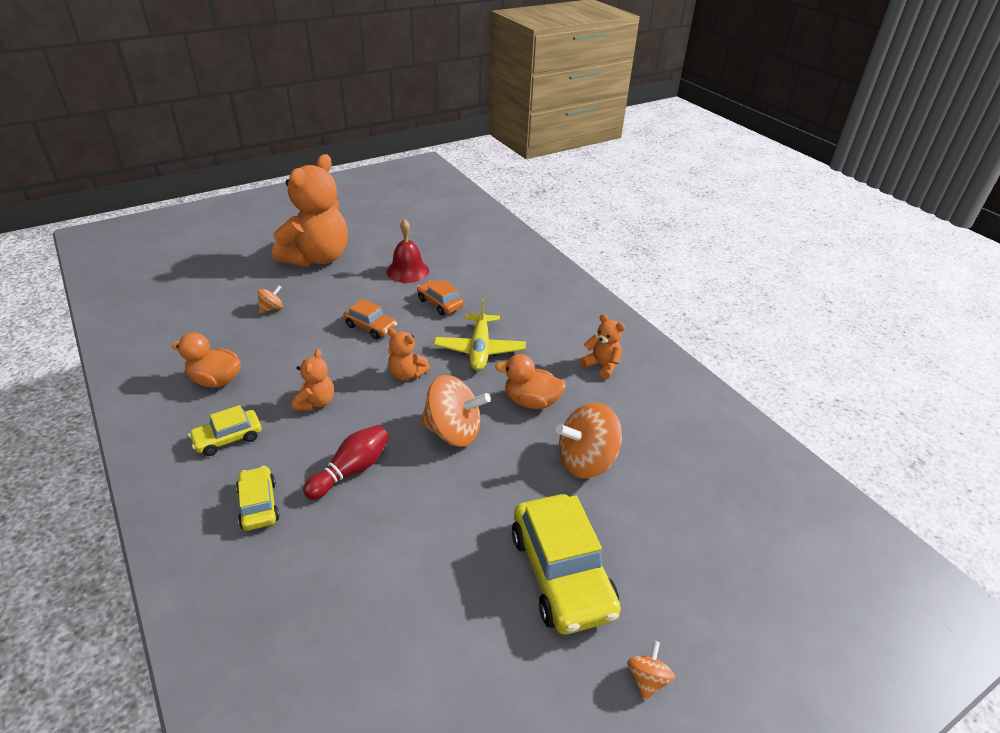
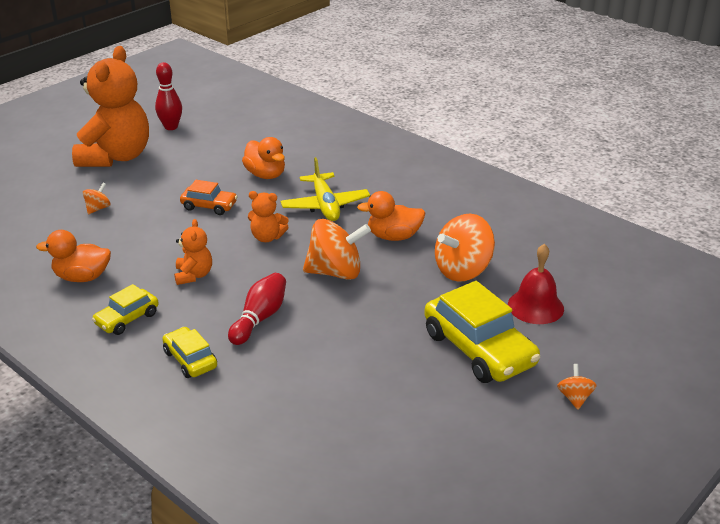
camera: 15 degrees left, 5 degrees down
(380, 236) = (171, 127): none -> red bowling pin
(408, 271) = (217, 153): red bell -> red bell (535, 306)
(440, 303) = (266, 175): orange car -> orange duck
(601, 365) = (443, 197): orange teddy bear -> none

